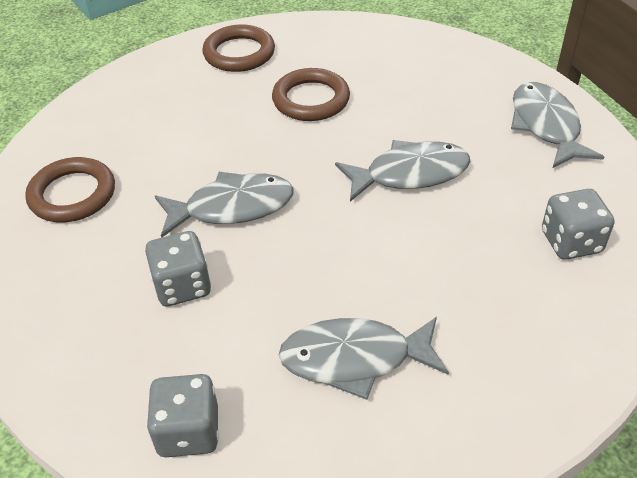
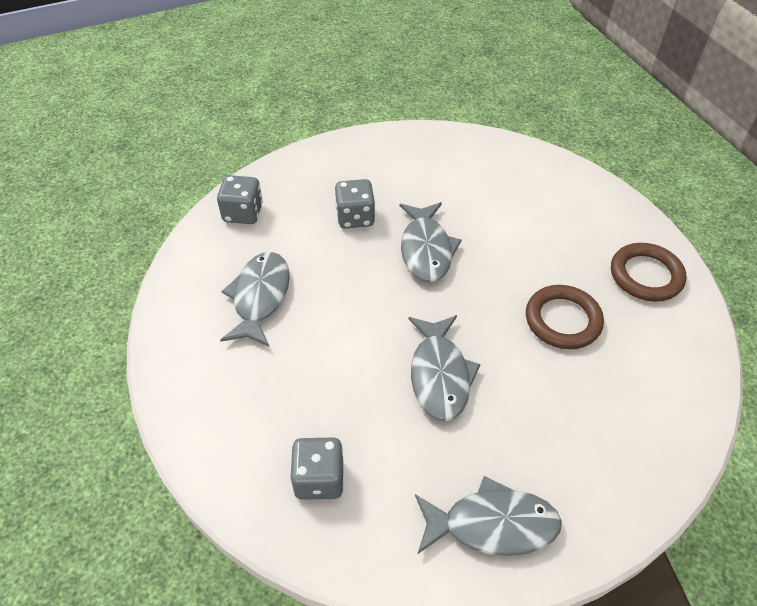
camera: 100 degrees right, 5 degrees up
(72, 194) = (461, 166): brown ring -> none

